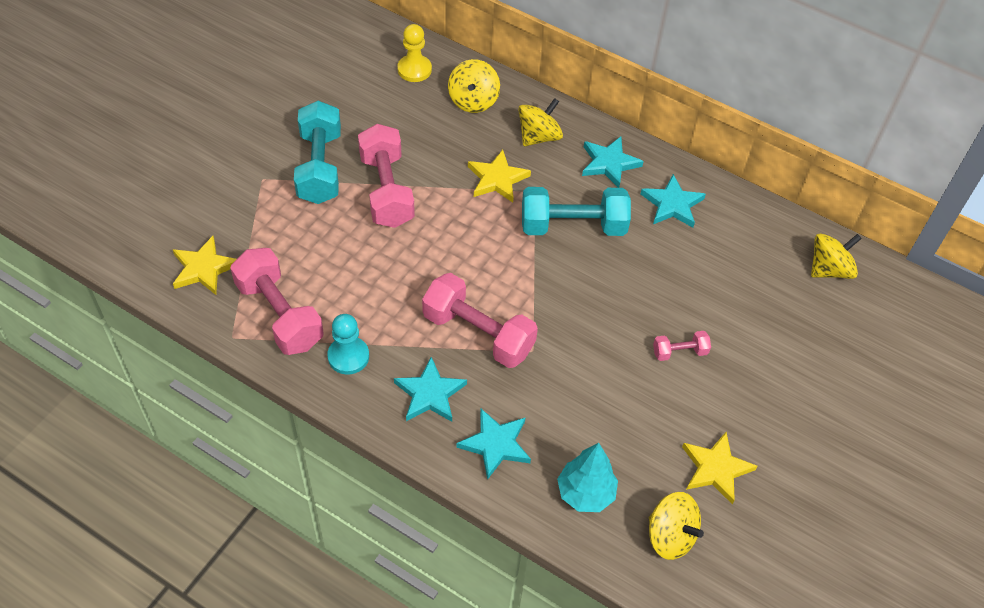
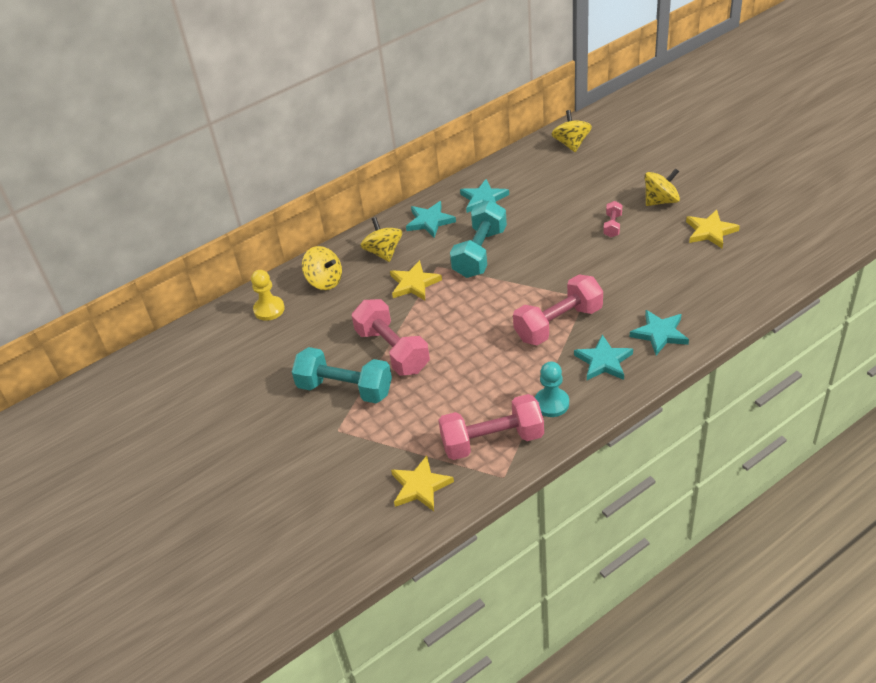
camera: 60 degrees left, 10 degrees down
(386, 190) = (392, 350): pink dumbbell -> pink dumbbell turned 45 degrees clockwise
(585, 493) = (712, 296): turquoise tree -> none
(670, 536) = (755, 264): yellow spinning top -> yellow spinning top (661, 201)

